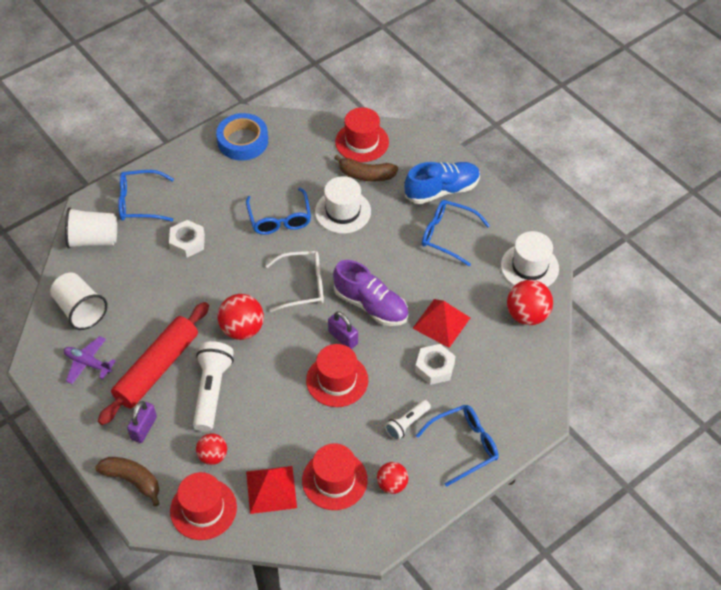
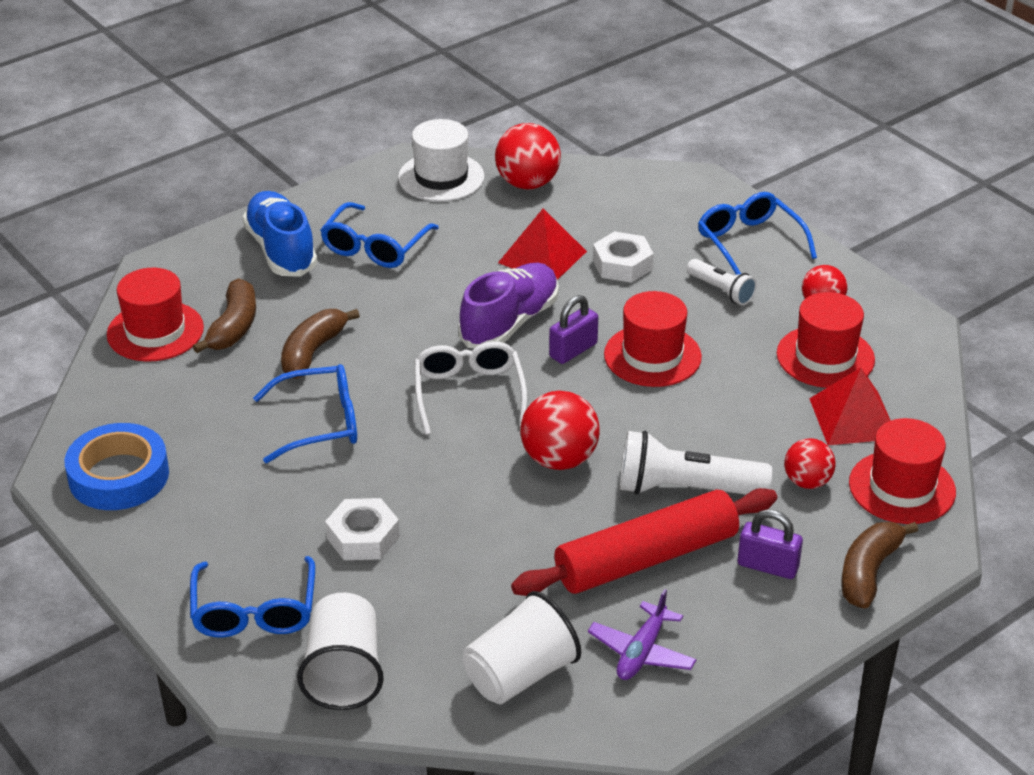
camera: 90 degrees left, 15 degrees down
(157, 368) = (646, 558): red rolling pin -> red rolling pin turned 60 degrees counterclockwise
(343, 211) = (312, 352): white hat -> brown banana

